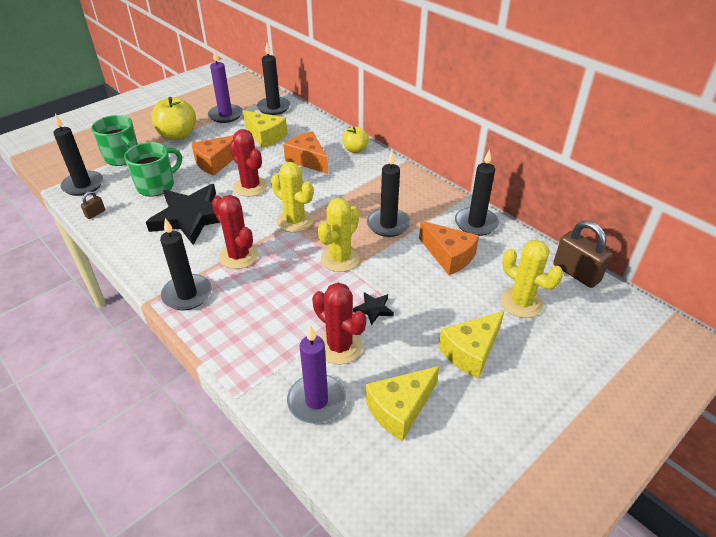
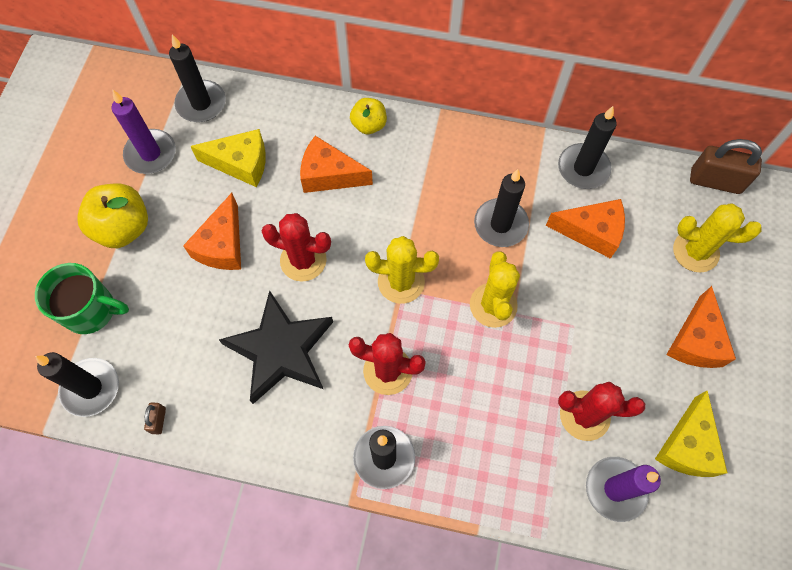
camera: 35 degrees left, 25 degrees up
(157, 185) = (187, 329): green mug -> none
(373, 309) = (577, 349): black star -> none
(471, 351) = (696, 340): yellow cheese -> orange cheese

